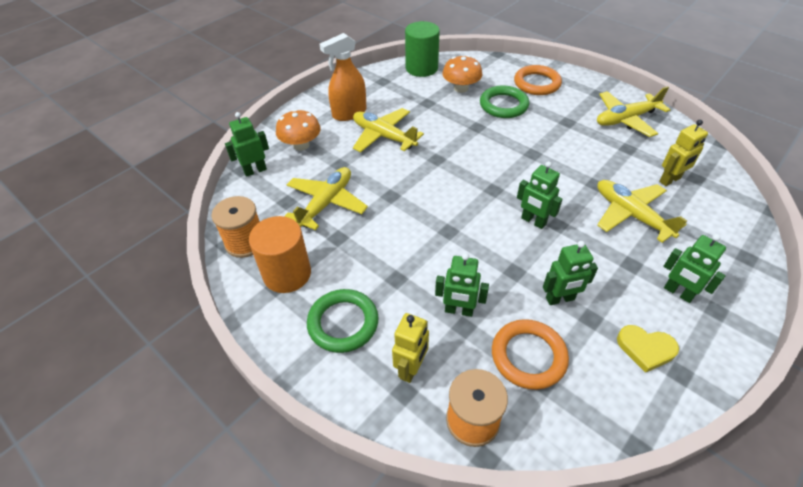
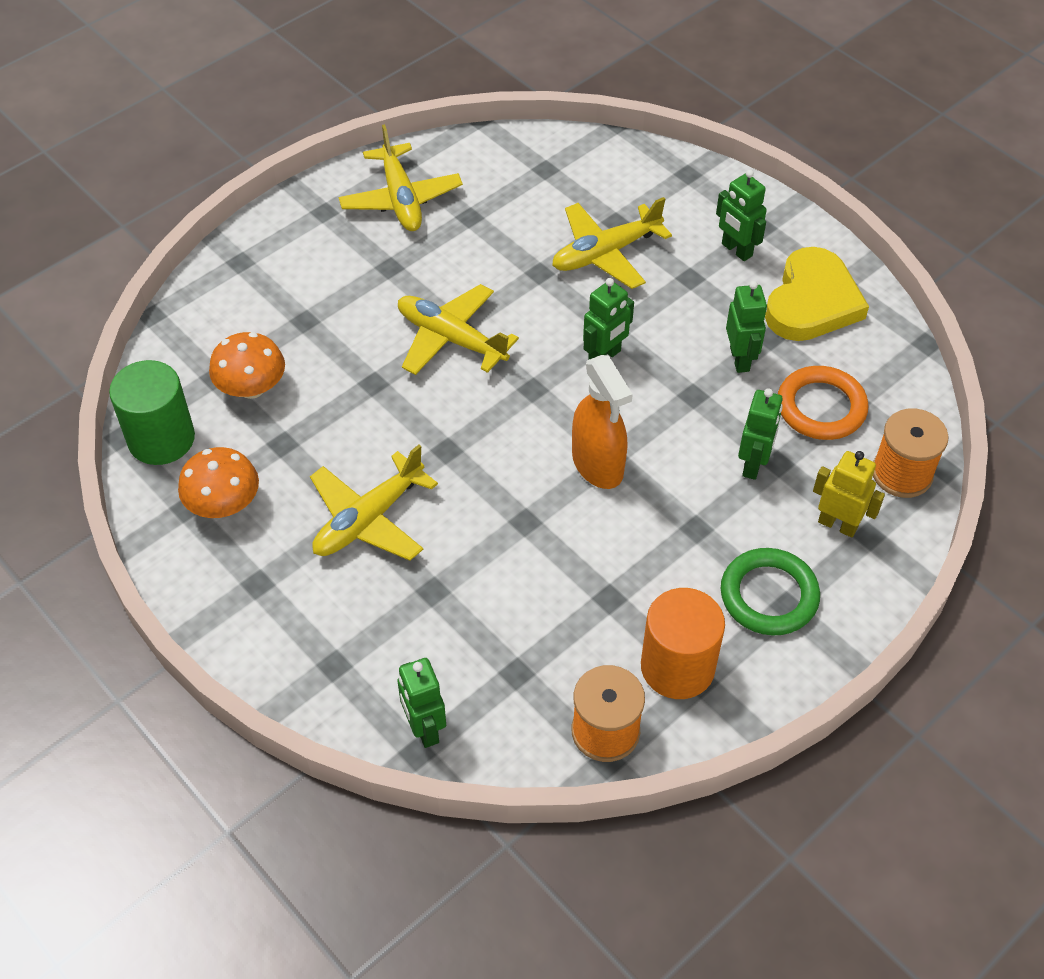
camera: 85 degrees left, 5 degrees up
(301, 145) = (364, 652): orange mushroom -> orange mushroom (224, 504)
(326, 203) = (530, 612): yellow plane -> yellow plane (451, 339)
(349, 113) = (282, 570): orange spray bottle -> orange spray bottle (598, 465)
(503, 105) = (322, 337): green ring -> none
(537, 83) = (270, 280): orange ring -> none
(645, 349) = (812, 302): yellow heart -> yellow heart, size x1.80
(670, 180) = (545, 195): yellow robot -> none
(678, 293) = (736, 250): green robot -> green robot turned 90 degrees clockwise

